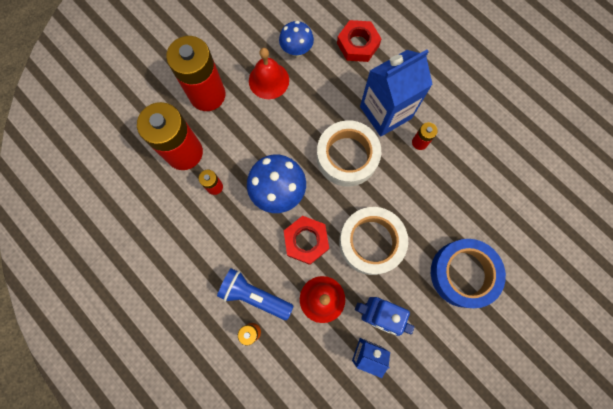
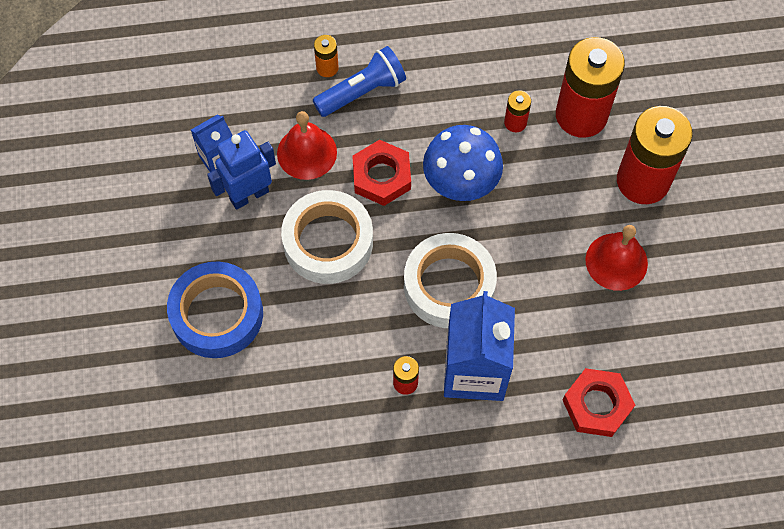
camera: 125 degrees right, 10 degrees down
(296, 50) = (639, 322): blue mushroom -> none

